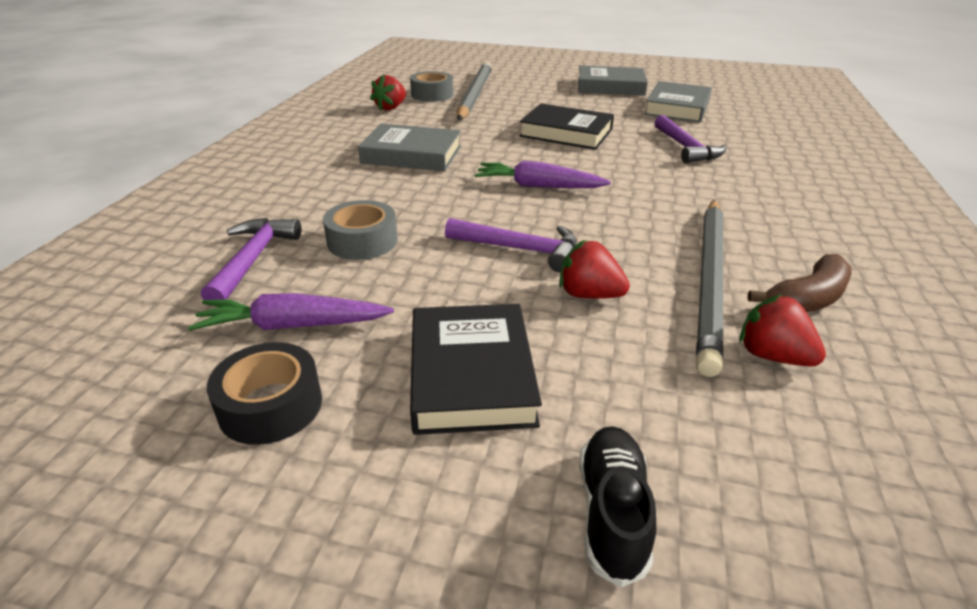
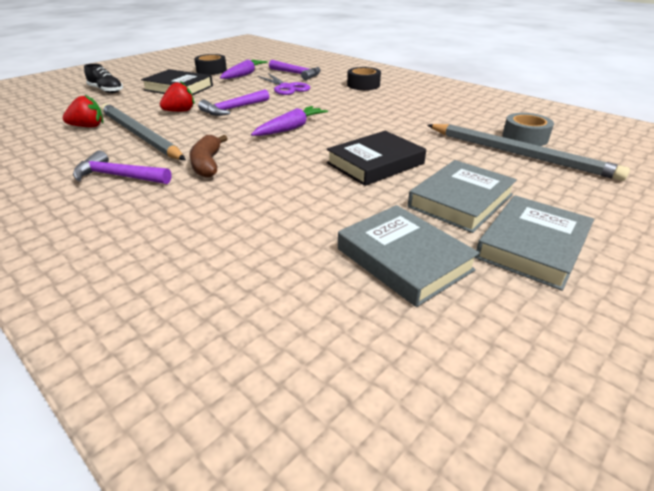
camera: 120 degrees right, 0 degrees up
(301, 184) = (363, 85): none -> black tape
(362, 241) = (286, 87): grey tape -> purple scissors
(391, 108) = (489, 118): red strawberry -> none
(412, 154) = (380, 109): grey book -> grey book (461, 201)
(686, 148) = (283, 203): purple hammer -> purple hammer (118, 176)
(807, 299) = (86, 149): brown banana -> brown banana (207, 164)

